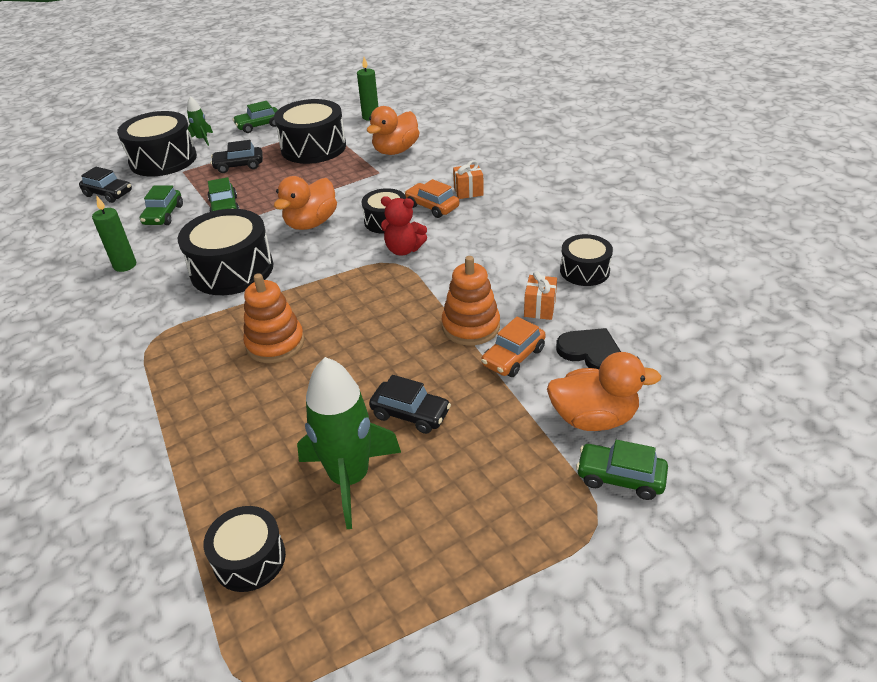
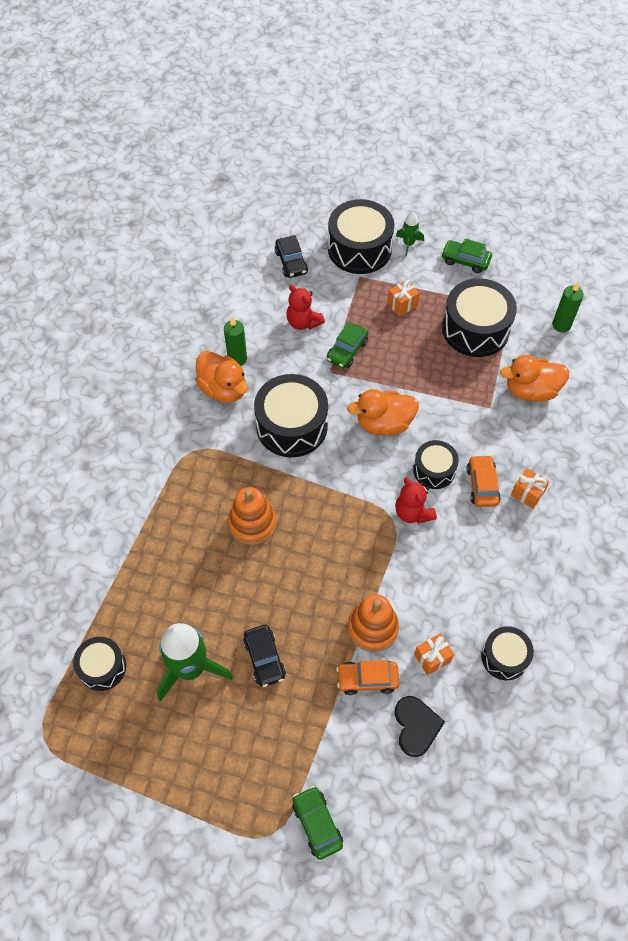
camera: 45 degrees right, 20 degrees up
(163, 215) = (303, 322): green car -> red teddy bear
(239, 165) = (402, 305): black car -> orange gift
(593, 418) = (354, 772): orange duck -> orange duck (223, 389)

